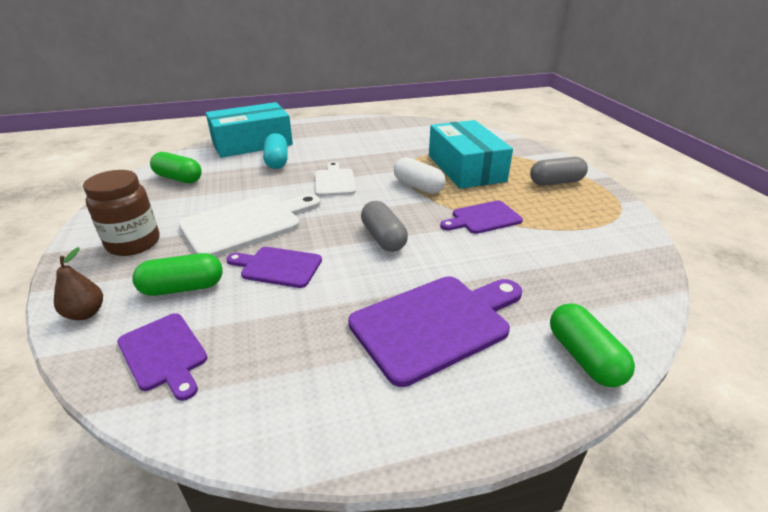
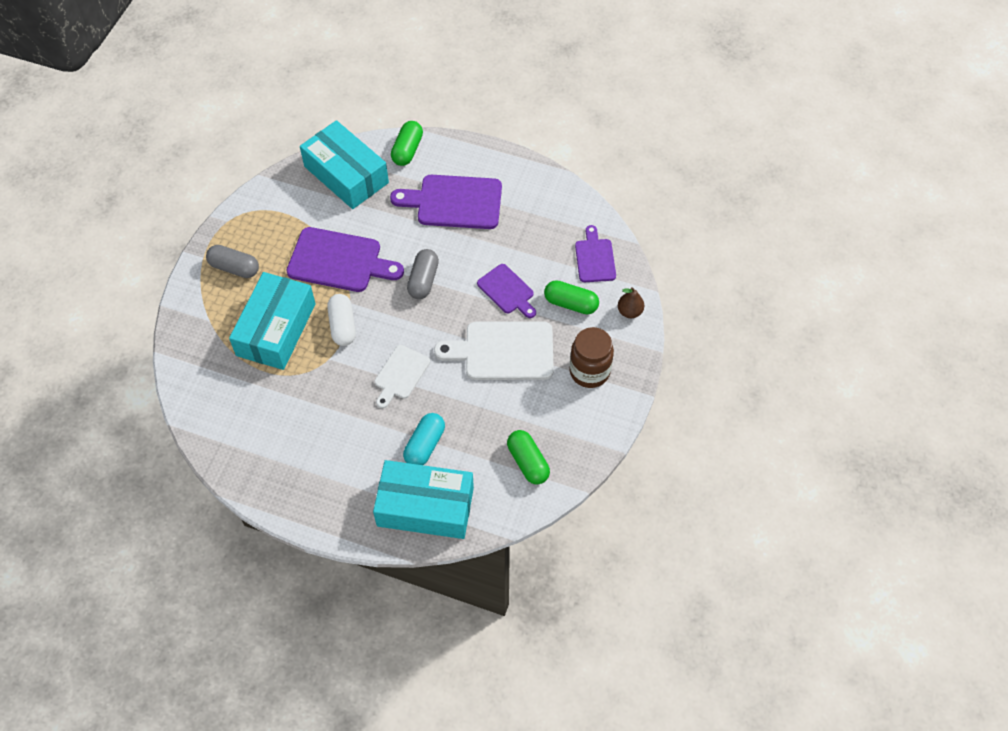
camera: 145 degrees left, 25 degrees up
(483, 218) = (339, 261): purple cutting board -> purple cutting board, size x1.69
(599, 286) = (346, 174): none -> turquoise box

